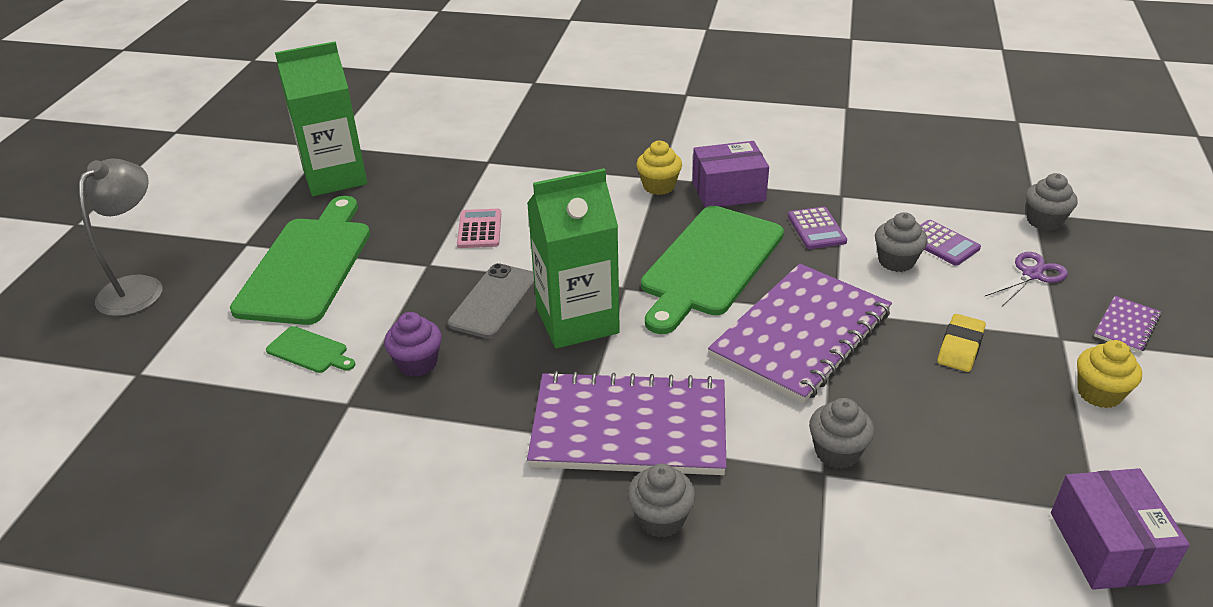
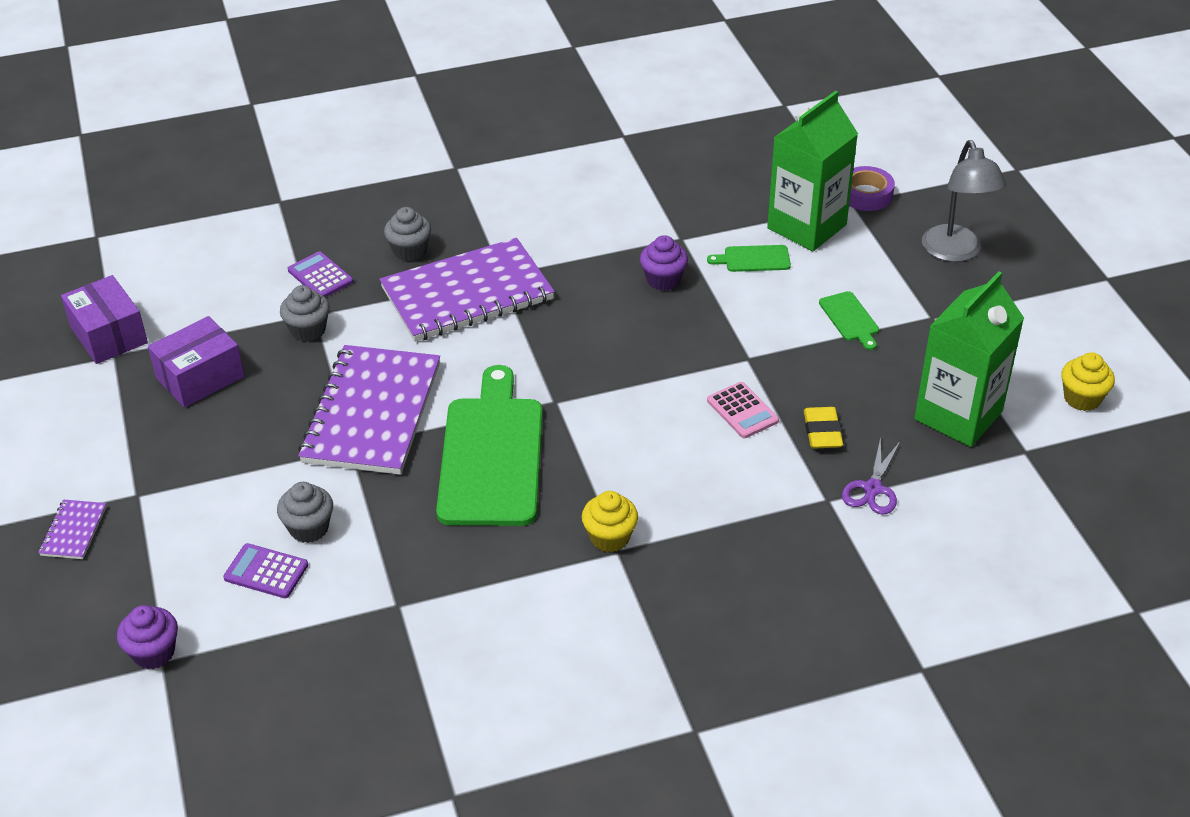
camera: 150 degrees right, 5 degrees up
(111, 378) = (866, 194): none -> purple tape
(307, 265) = (850, 319): green cutting board -> green cutting board, size x0.42
(493, 301) = (656, 347): grey phone -> none
(577, 320) = (570, 356): green carton -> green carton (806, 226)
(728, 191) = (528, 561): purple box -> purple box (200, 377)
(816, 229) = (406, 541): purple calculator -> purple calculator (320, 276)
(960, 347) = (228, 451): yellow eraser -> yellow eraser (822, 432)
(1032, 274) = (166, 563): purple scissors -> purple scissors (872, 489)
(1044, 221) = (154, 652): grey cupcake -> purple cupcake
(1099, 393) = (105, 449): yellow cupcake -> yellow cupcake (1082, 398)

